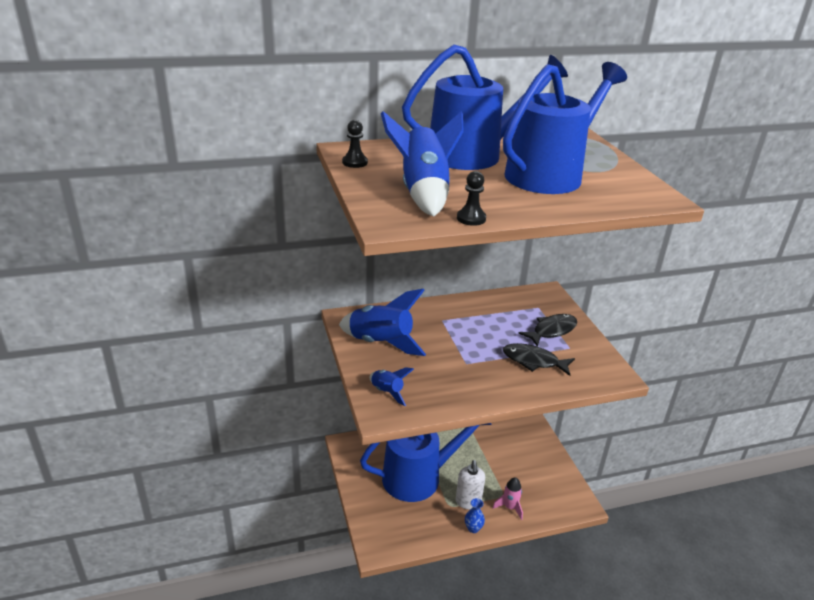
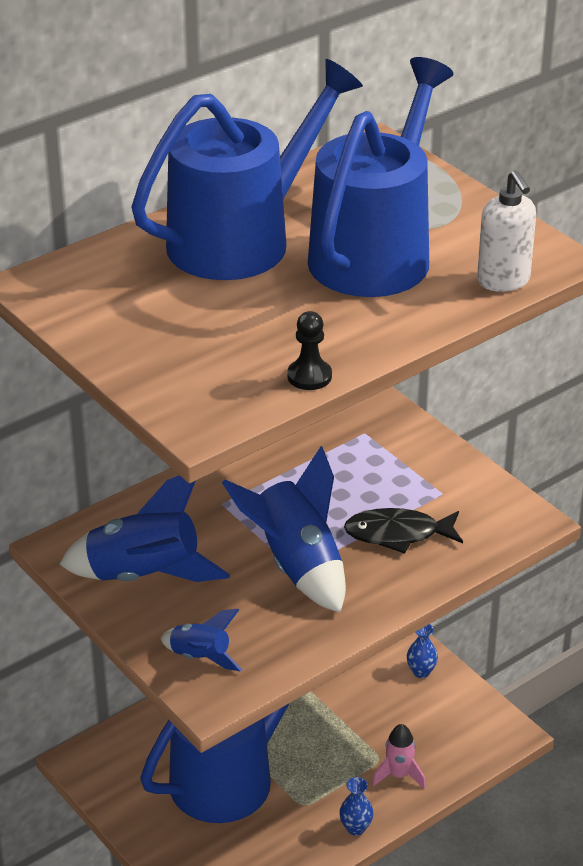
camera: 20 degrees left, 5 degrees up
(355, 162) = (69, 310): black pawn -> none
(423, 193) = (213, 345): blue rocket -> blue rocket (297, 565)
(468, 502) = (330, 789): white soap dispenser -> white soap dispenser (503, 281)
(544, 456) = (421, 671): none -> blue vase
(552, 331) = (403, 471): black fish -> none

